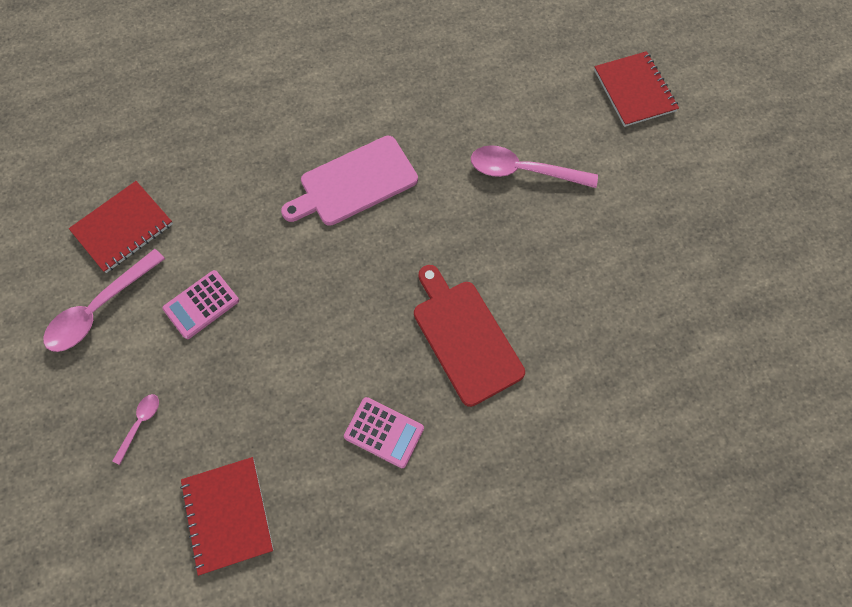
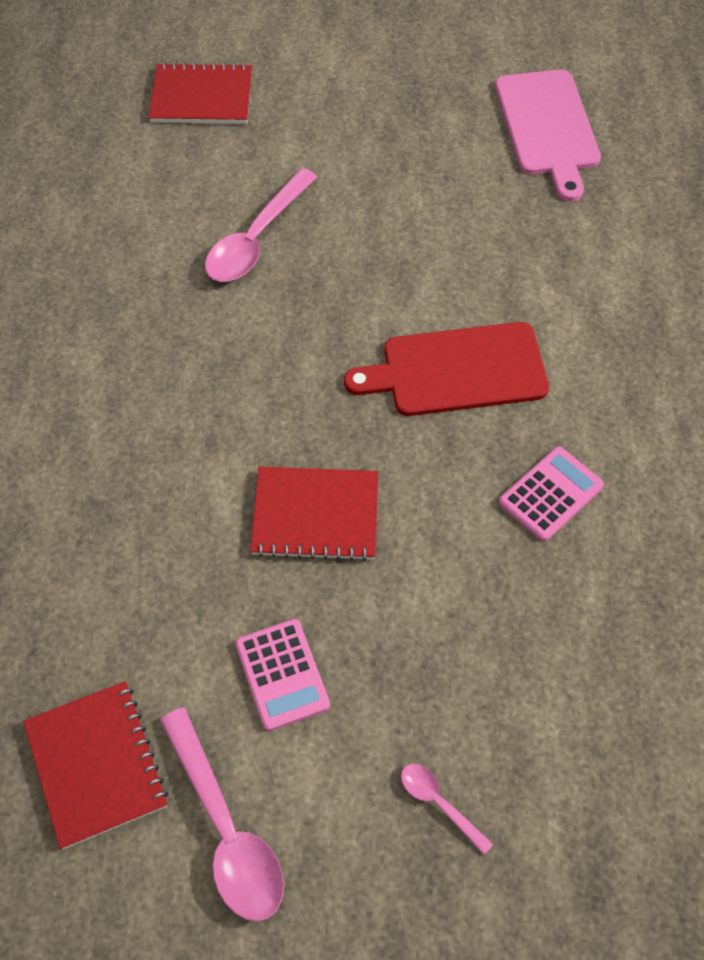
camera: 70 degrees left, 10 degrees down
(228, 514) = (606, 710): red notebook -> red notebook (315, 515)
(354, 183) = (178, 427): pink cutting board -> pink cutting board (548, 127)

